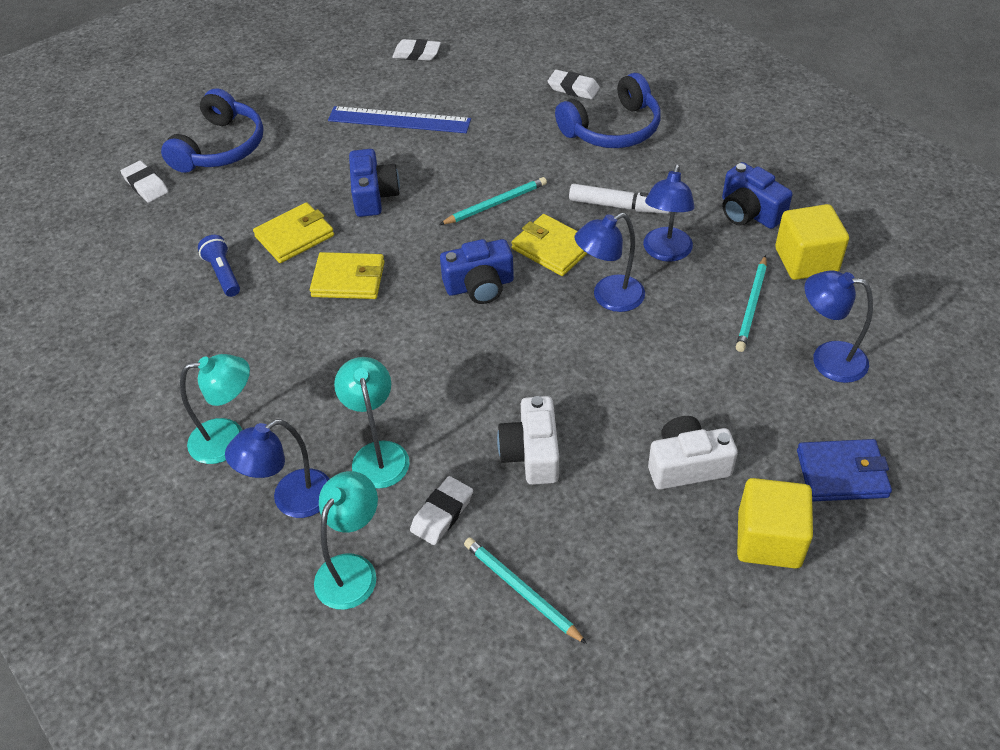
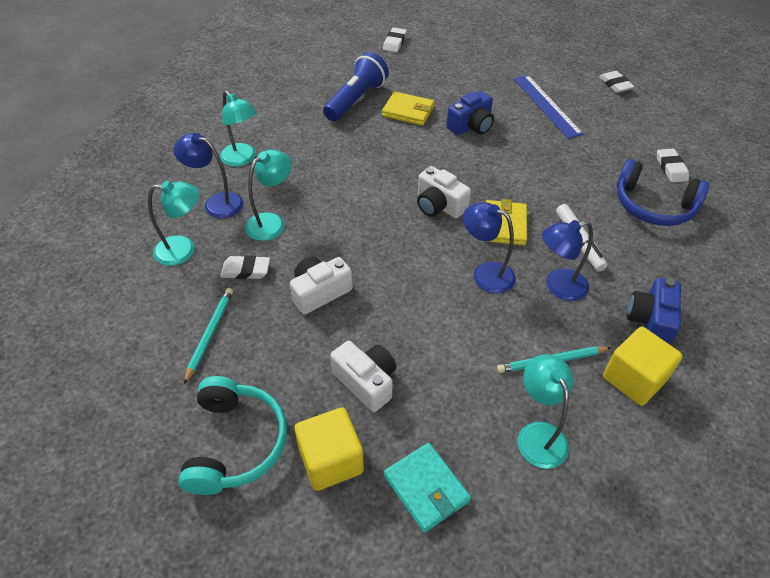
camera: 55 degrees right, 0 degrees up
(220, 147) = (449, 52): blue headphones -> none
(223, 274) = (356, 100): blue flashlight -> blue flashlight, size x1.83
(348, 279) = (394, 148): yellow wallet -> none
(479, 286) = (439, 205): blue camera -> white camera
(495, 204) = (518, 180): turquoise pencil -> none
(699, 621) = (236, 443): none -> turquoise headphones
(827, 359) = (538, 434): blue lamp -> turquoise lamp
(841, 473) = (426, 488): blue wallet -> turquoise wallet

